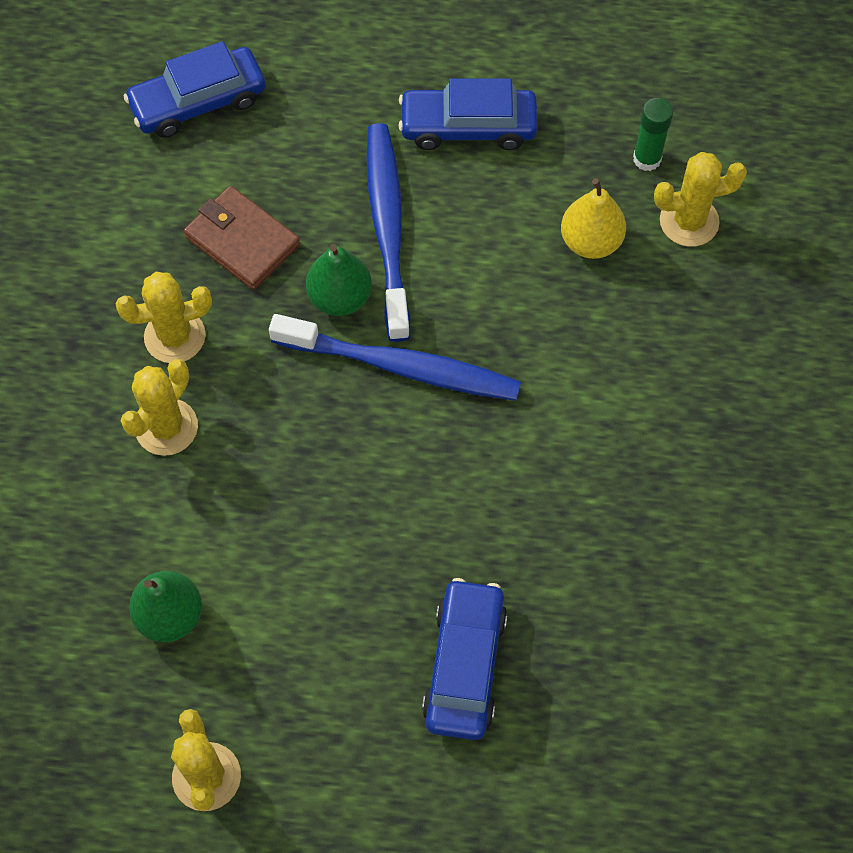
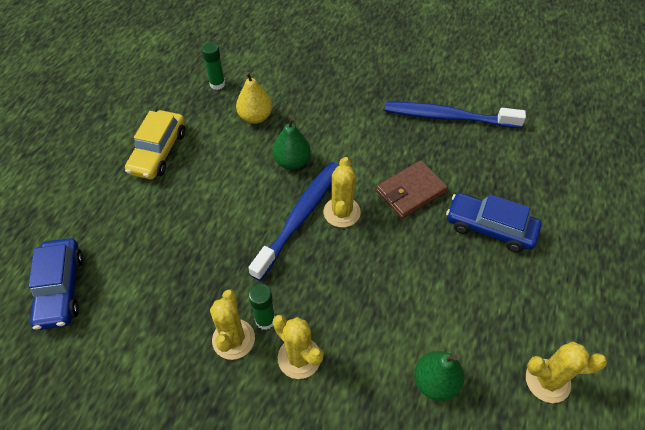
camera: 75 degrees left, 10 degrees down
(212, 368) = (265, 320): none -> green glue stick
(242, 241) = (180, 283): brown wallet -> brown wallet (411, 191)
(340, 297) = (242, 238): green pear -> green pear (292, 162)
(387, 228) = (206, 204): blue toothbrush -> blue toothbrush (448, 117)
(468, 127) = (158, 152): blue car -> yellow car
(689, 221) = (261, 77): yellow cactus -> yellow cactus (341, 212)

